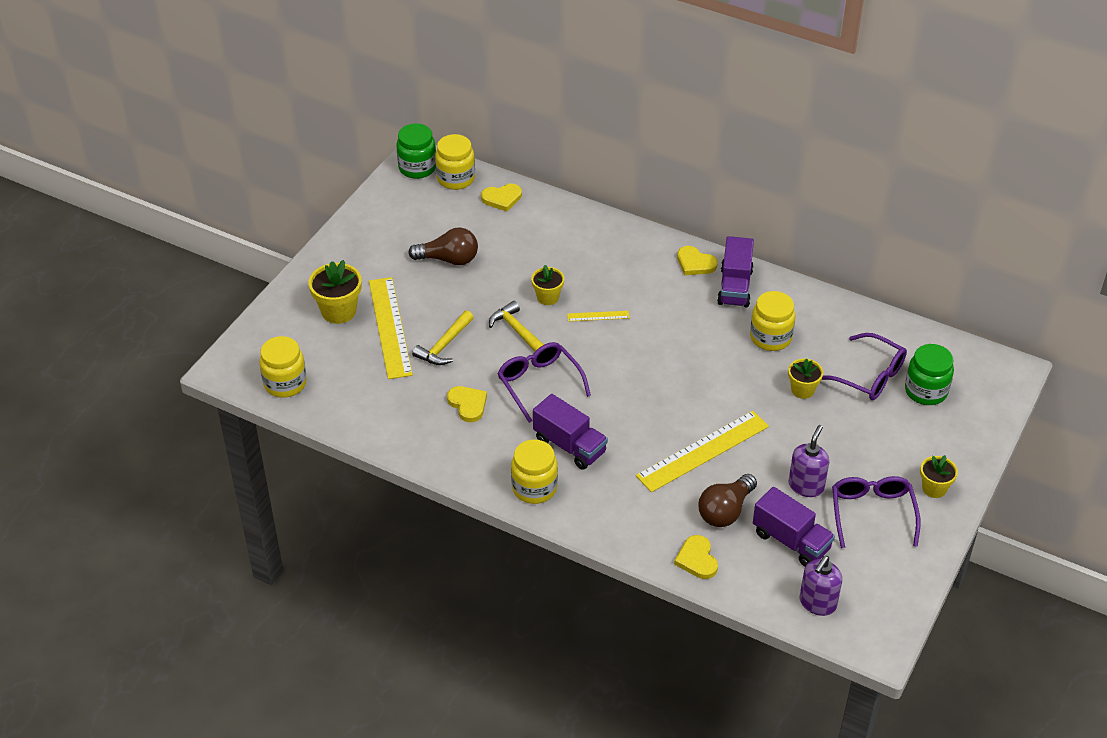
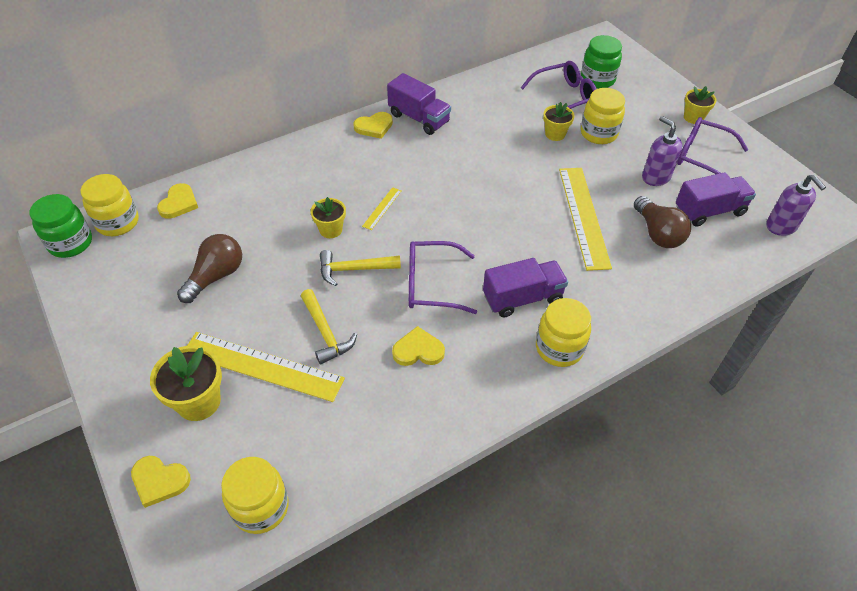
camera: 60 degrees left, 5 degrees up
(697, 559) = (703, 275): yellow heart -> yellow heart (159, 481)
(770, 337) = (488, 125): yellow jar -> yellow jar (598, 133)

